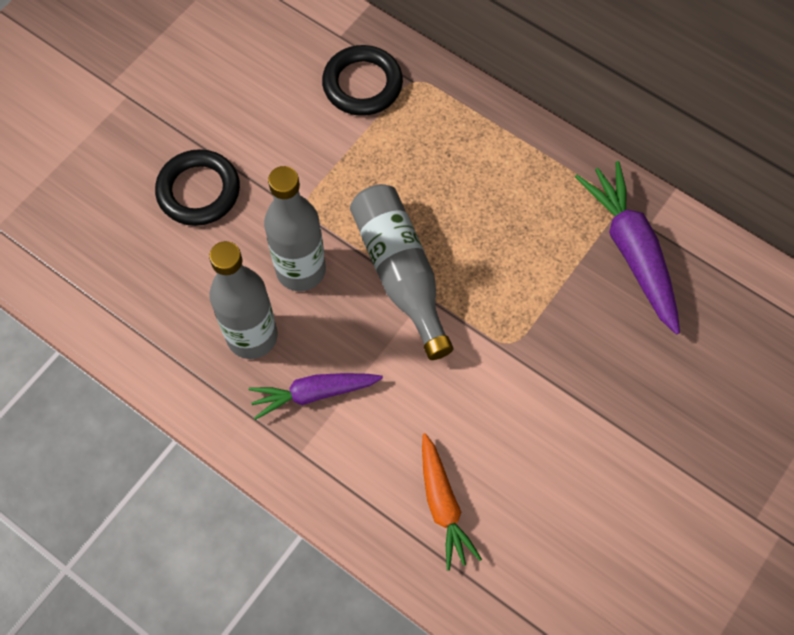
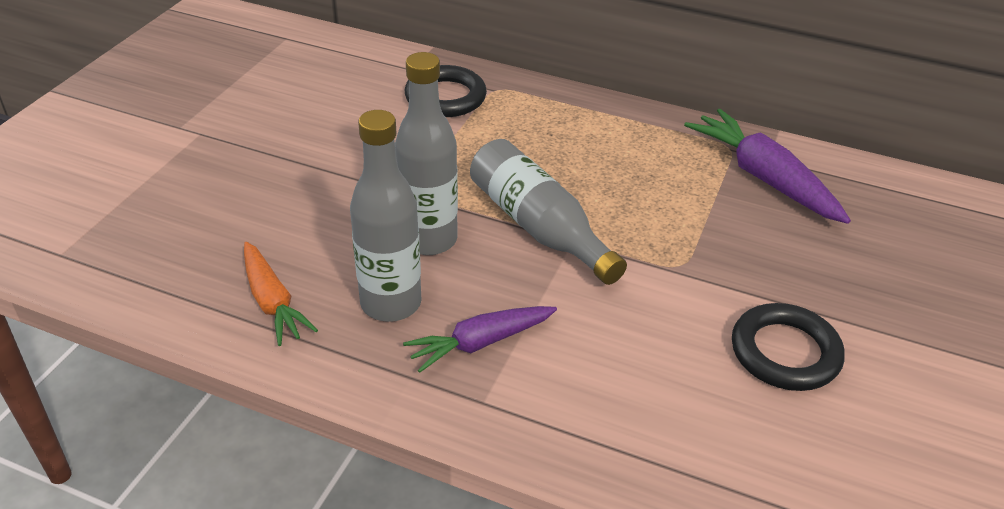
camera: 15 degrees left, 25 degrees down
(199, 191) = (296, 193): black ring -> black ring (785, 352)
(443, 505) = (673, 422): orange carrot -> orange carrot (272, 302)

